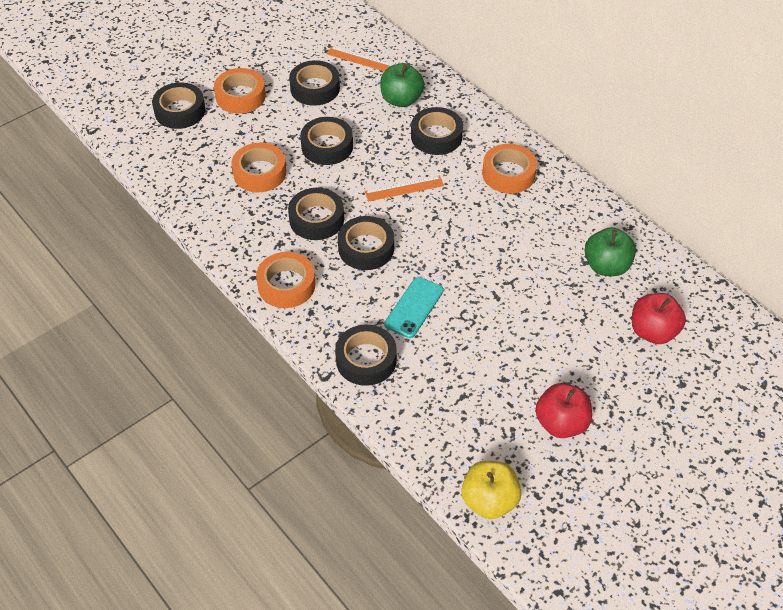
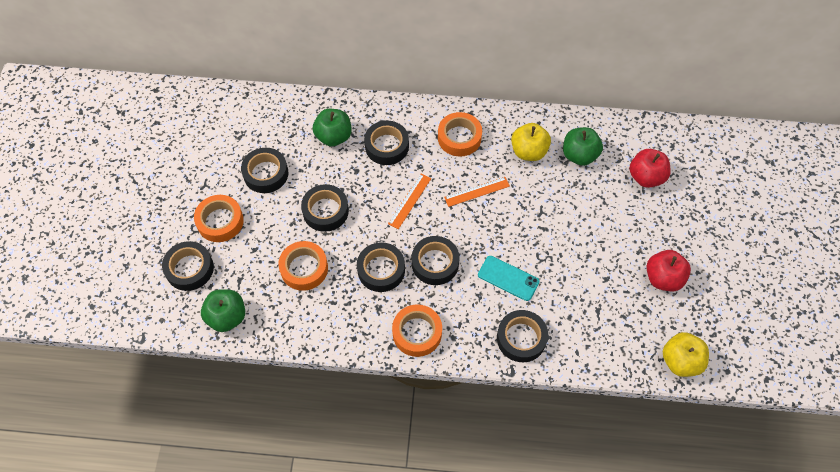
camera: 45 degrees left, 10 degrees up
(164, 162) = (227, 317): none -> green apple
(360, 60) = (271, 127): orange ruler -> orange ruler (477, 192)
(414, 307) = (508, 278): turquoise phone -> turquoise phone turned 45 degrees counterclockwise
(560, 228) = (528, 151): none -> yellow apple

